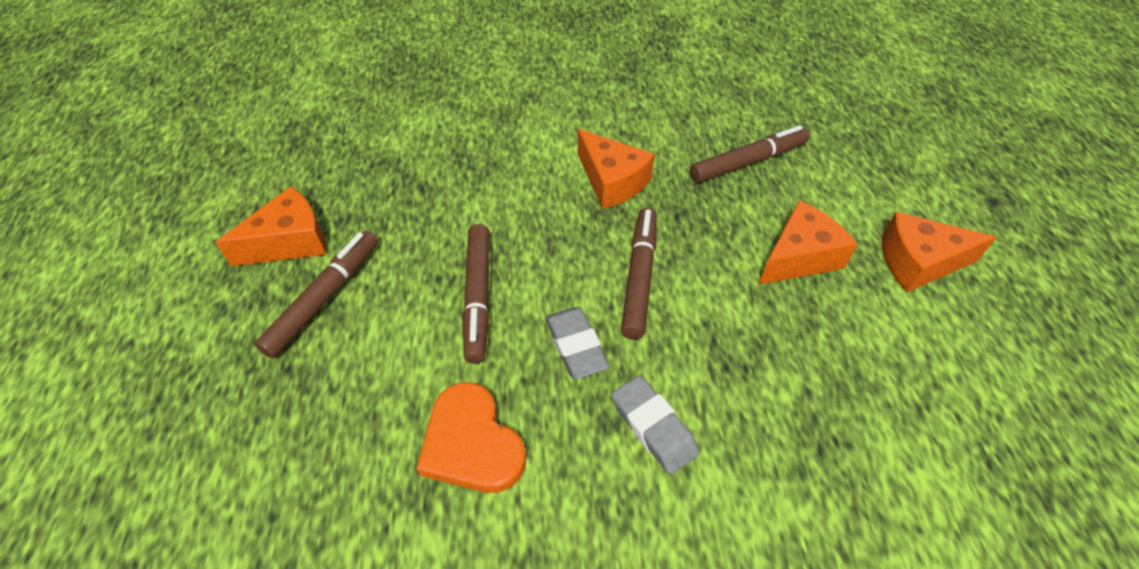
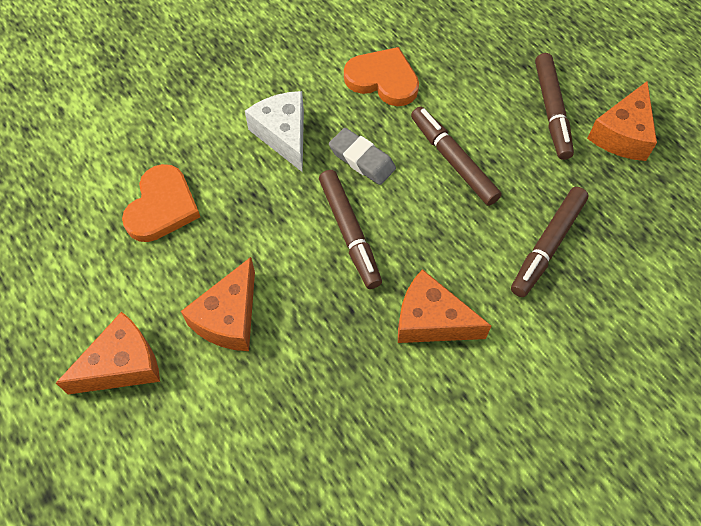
camera: 150 degrees right, 10 degrees up
(653, 427) = (283, 135): grey eraser -> white cheese
(748, 162) = (316, 419): brown marker -> brown marker (547, 246)
(849, 404) = (162, 207): none -> orange heart

